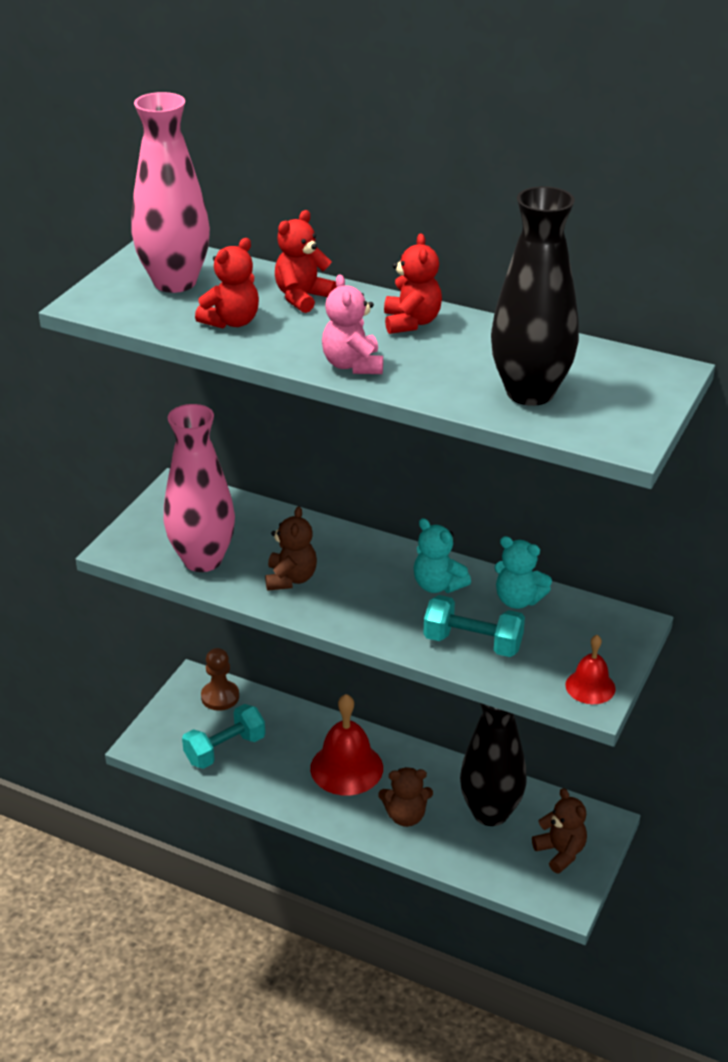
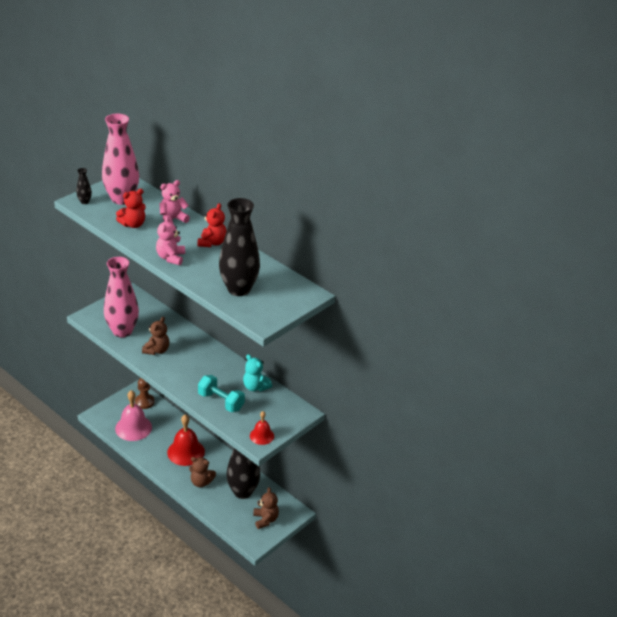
camera: 15 degrees right, 0 degrees up
(103, 301) = (84, 202): none -> black vase
(225, 749) = (133, 428): turquoise dumbbell -> pink bell
(302, 297) = (173, 219): red teddy bear -> pink teddy bear
(438, 585) = (222, 370): turquoise teddy bear -> none

